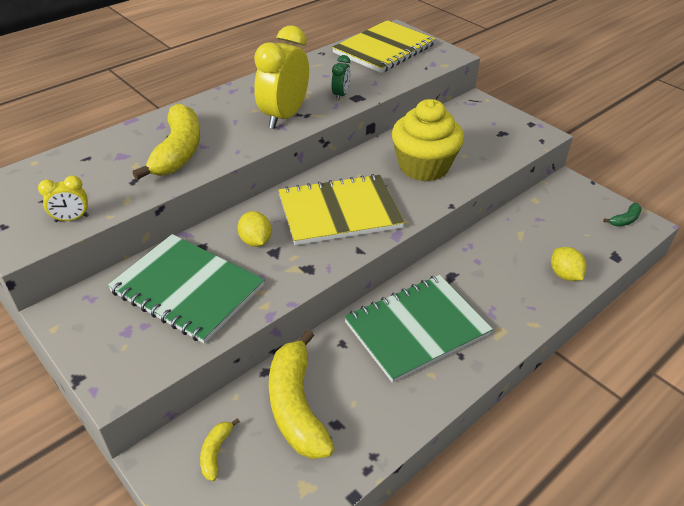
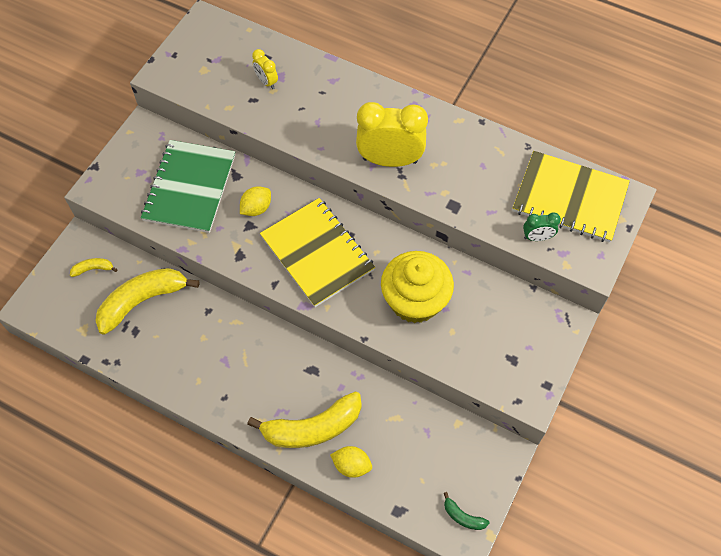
camera: 70 degrees right, 20 degrees up
(71, 219) = (195, 87): yellow clock -> yellow clock (266, 82)
(178, 151) = (302, 109): yellow banana -> yellow banana (312, 428)
(340, 95) = (450, 191): green clock -> green clock (537, 237)
(416, 328) = (241, 358): green notebook -> none
(564, 275) = (351, 465): yellow lemon -> yellow lemon turned 60 degrees clockwise

